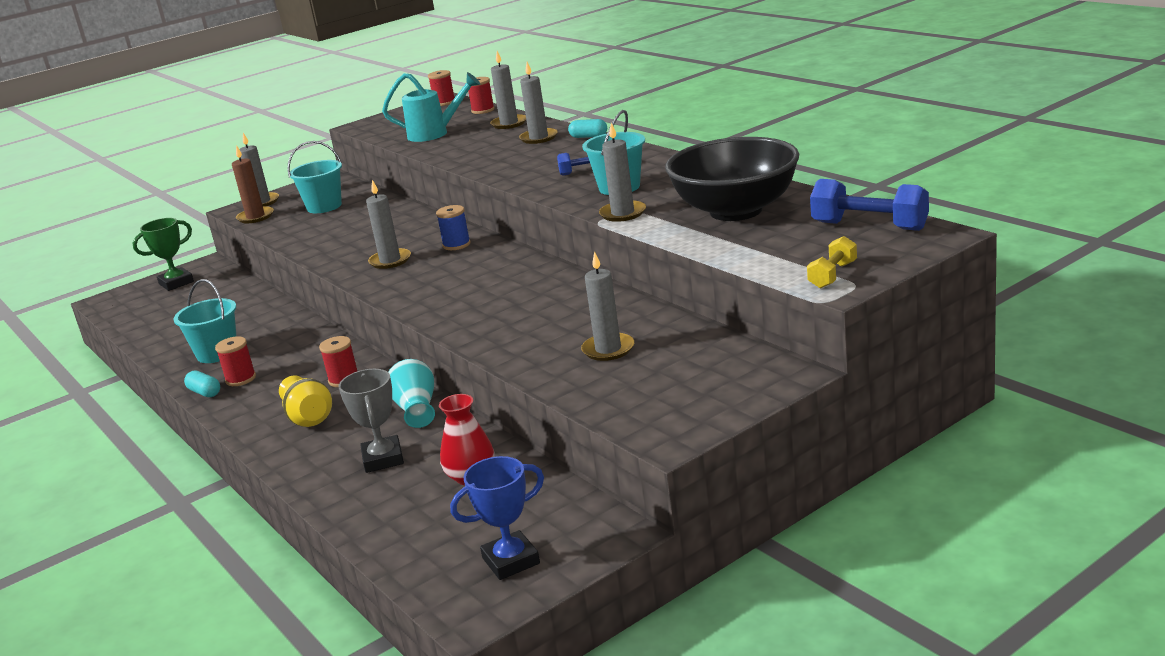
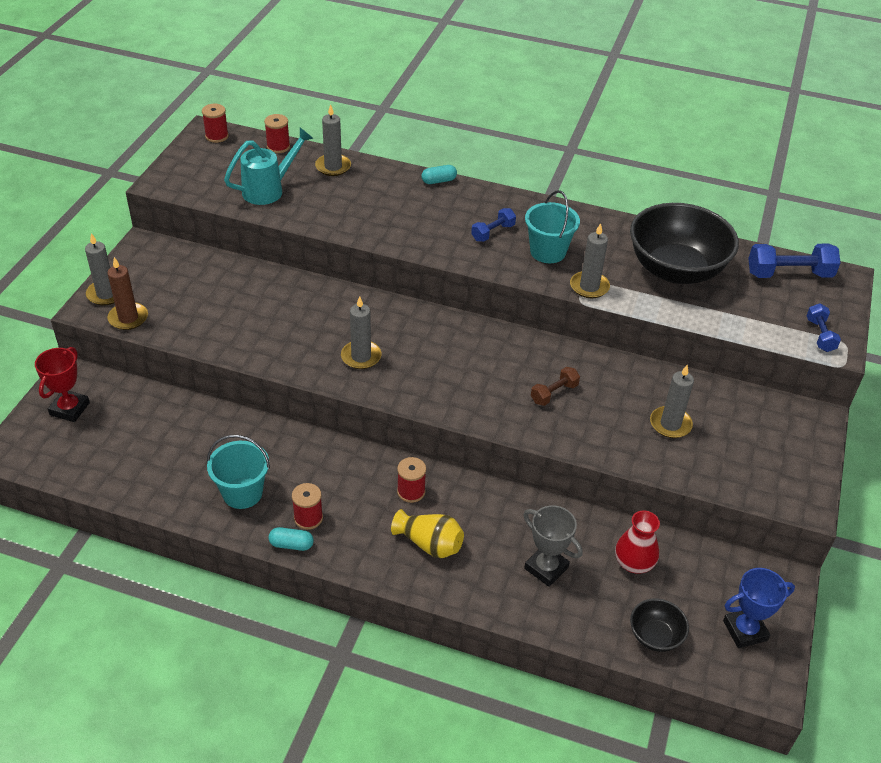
camera: 40 degrees left, 20 degrees up
(176, 283) = (69, 409): green trophy -> red trophy
(324, 206) = (193, 290): turquoise bucket -> none
(412, 537) = (655, 636): none -> black bowl
(416, 409) = (513, 506): turquoise vase -> none
(456, 245) = (402, 323): blue spool -> none
(511, 561) = (745, 630): blue trophy -> blue trophy turned 45 degrees clockwise
(523, 309) = (554, 393): none -> brown dumbbell
(538, 138) = (390, 187): grey candle -> none
(833, 275) = (820, 335): yellow dumbbell -> blue dumbbell

